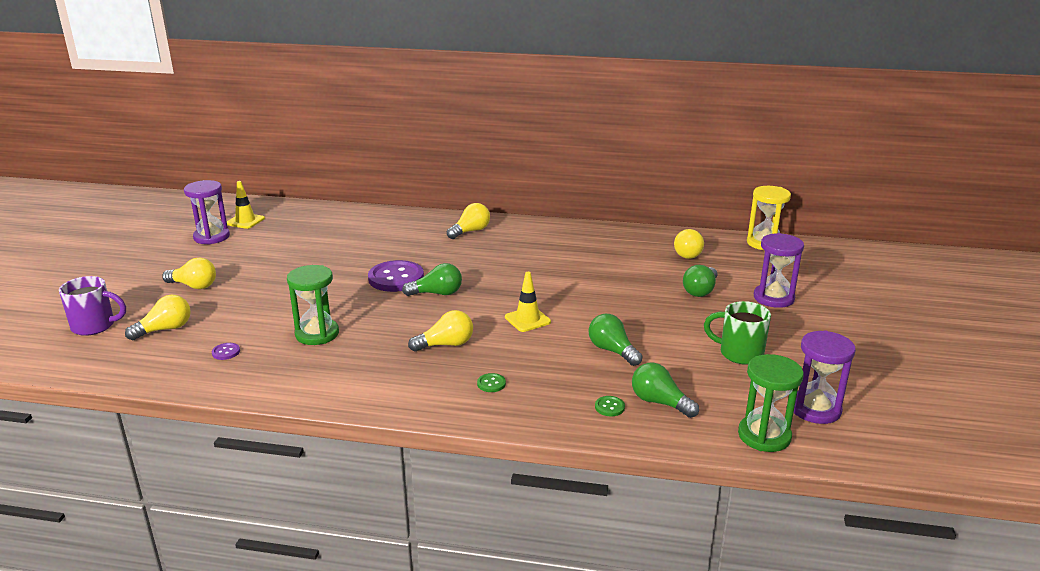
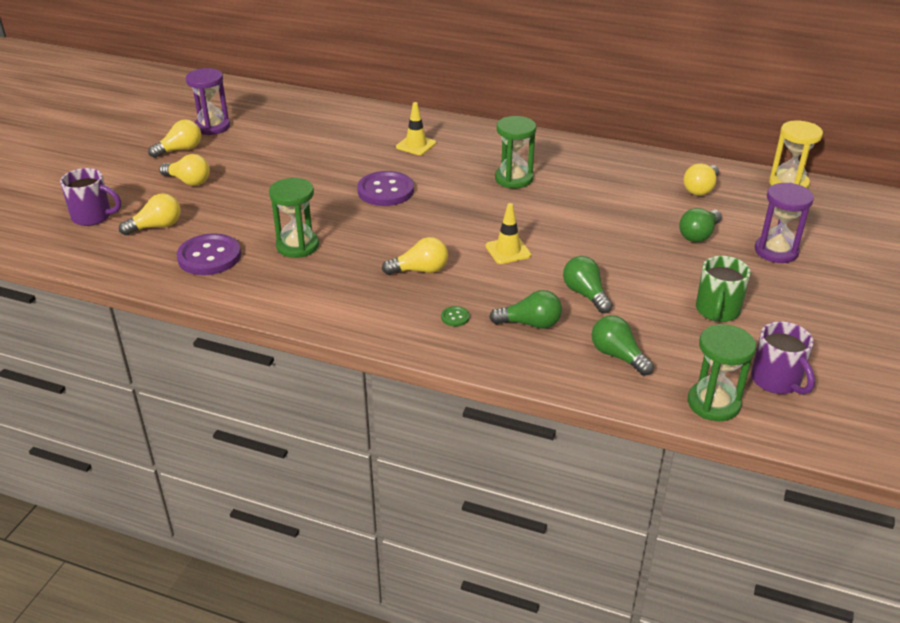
camera: 10 degrees right, 10 degrees up
(226, 352) = (209, 257): purple button -> purple button, size x2.39
(245, 221) = (247, 111): yellow traffic cone -> yellow traffic cone (416, 145)
(437, 293) = (423, 212): green light bulb -> green light bulb (530, 323)
(470, 231) = (473, 142): yellow light bulb -> yellow light bulb (180, 150)
(516, 258) = (513, 179): none -> green hourglass
(609, 407) = (566, 355): green button -> none
(739, 353) = (717, 311): green mug -> green mug turned 105 degrees counterclockwise
(815, 409) = (777, 381): purple hourglass -> purple mug

